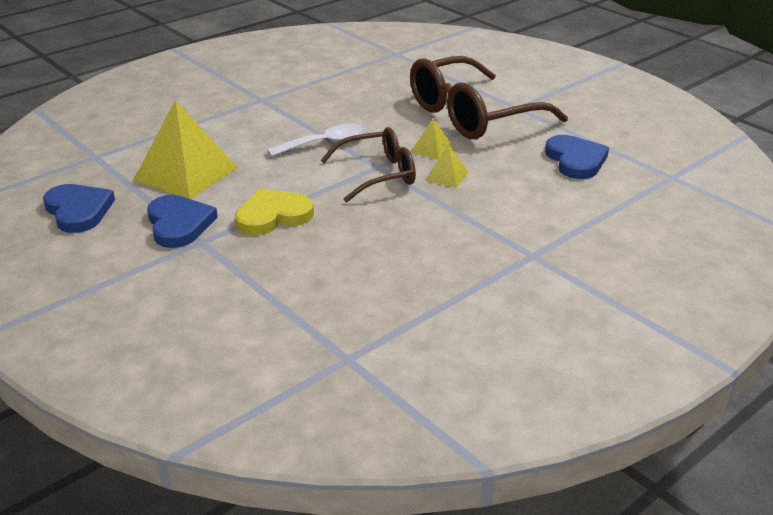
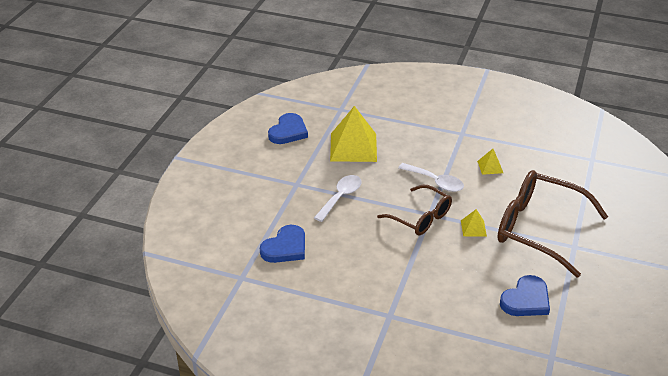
camera: 60 degrees right, 5 degrees up
(179, 224) = (305, 169): blue heart -> blue heart (285, 247)
(273, 216) = (341, 197): yellow heart -> white spoon
(446, 176) = (446, 247): yellow pyramid -> yellow pyramid (490, 167)

